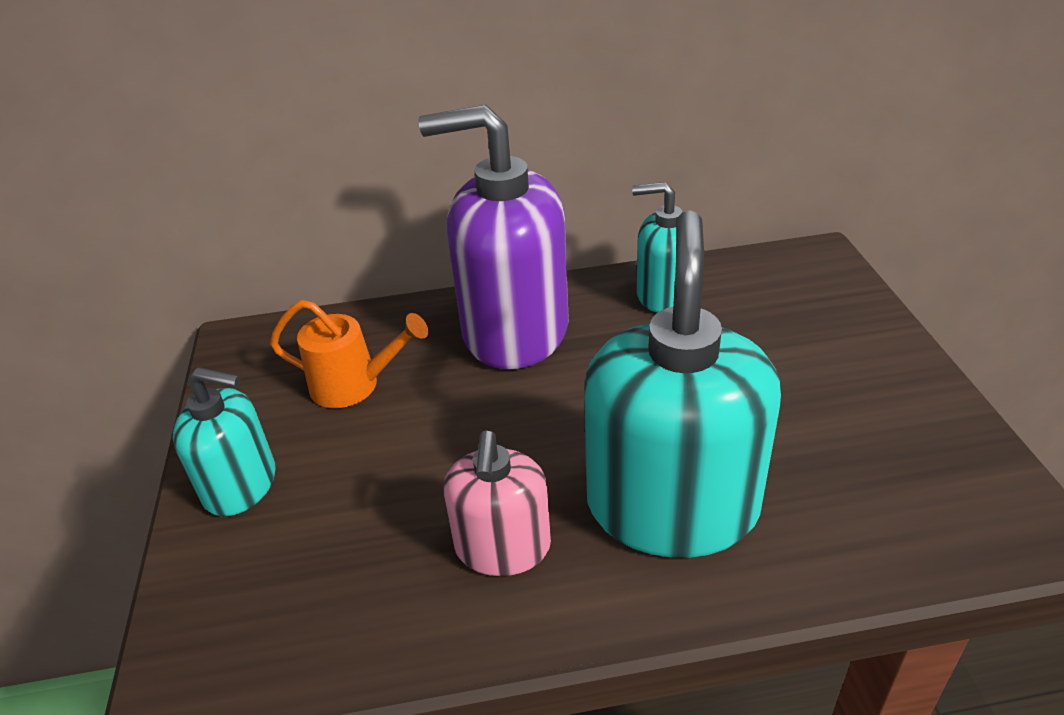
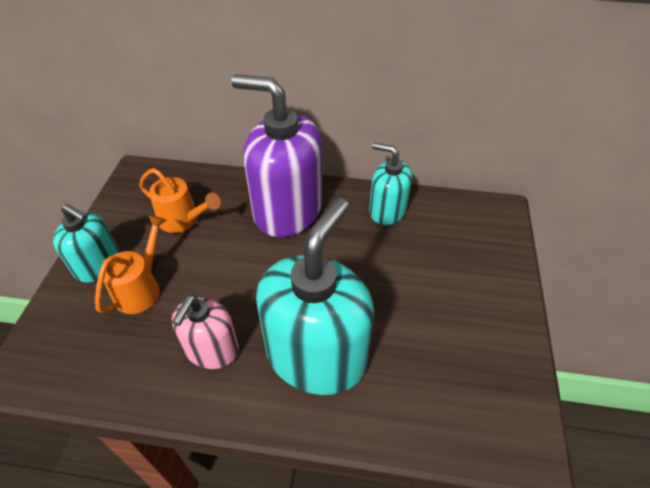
camera: 15 degrees right, 10 degrees up
(336, 496) = (142, 288): none -> orange watering can

